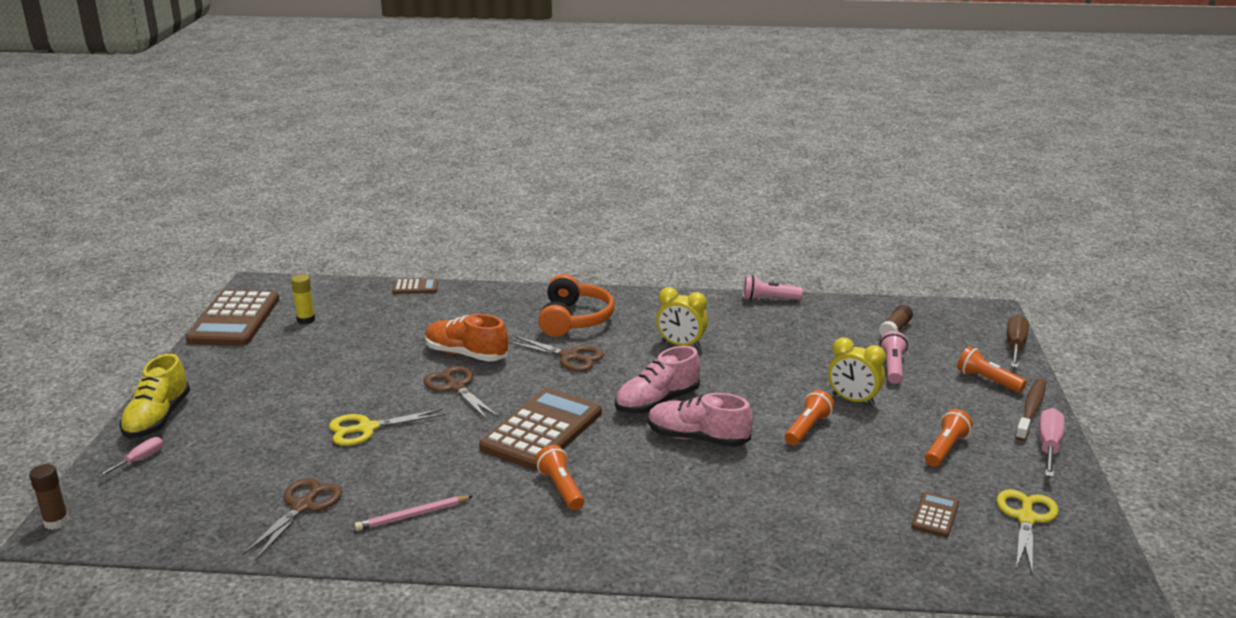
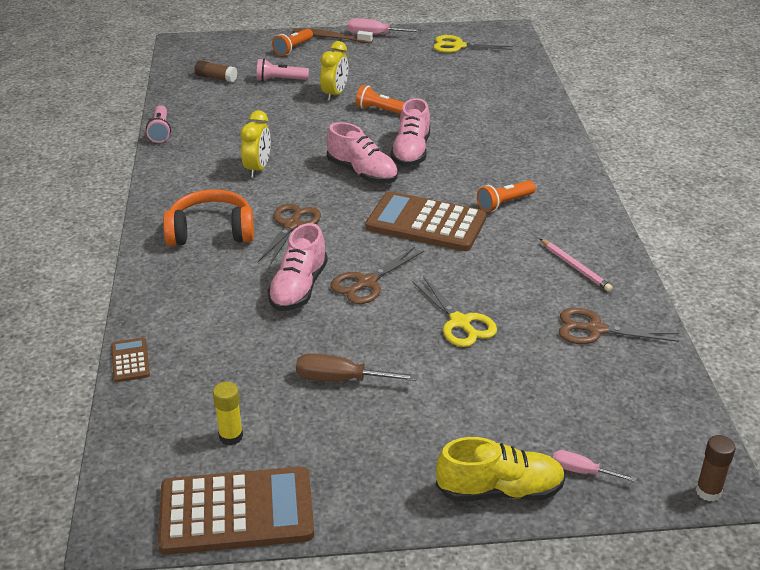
camera: 100 degrees left, 10 degrees up
(466, 354) = (298, 288): orange shoe -> pink shoe
(935, 515) = (468, 70): brown calculator -> none
(945, 449) = (390, 65): orange flashlight -> none
(1015, 346) = (239, 37): brown screwdriver -> brown screwdriver (341, 379)

